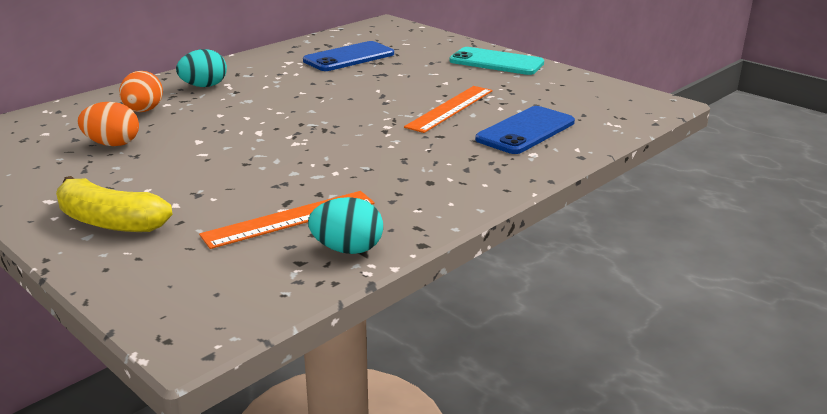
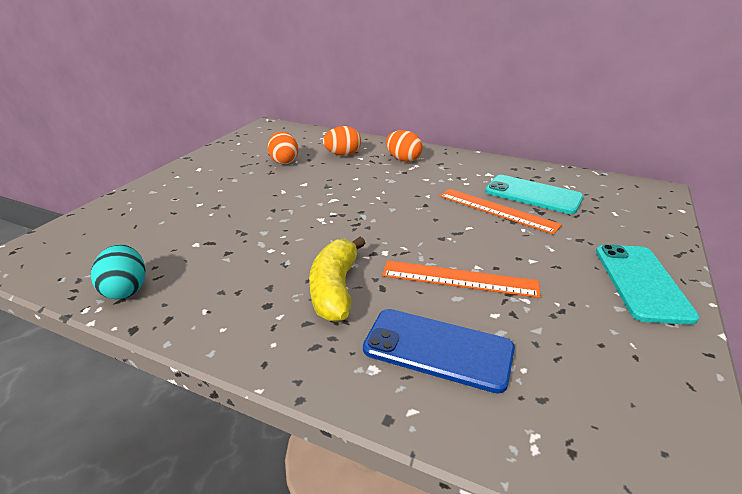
camera: 70 degrees right, 5 degrees up
(110, 222) = (171, 192): yellow banana -> yellow banana (335, 289)
(204, 86) = (403, 159): turquoise egg -> orange egg
(289, 219) = (179, 251): orange ruler -> orange ruler (497, 210)
(349, 57) = (533, 195): blue phone -> turquoise phone

